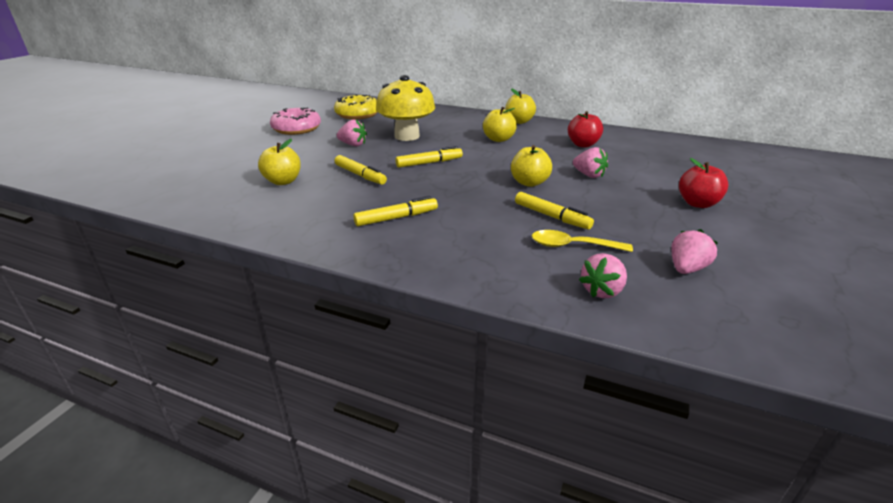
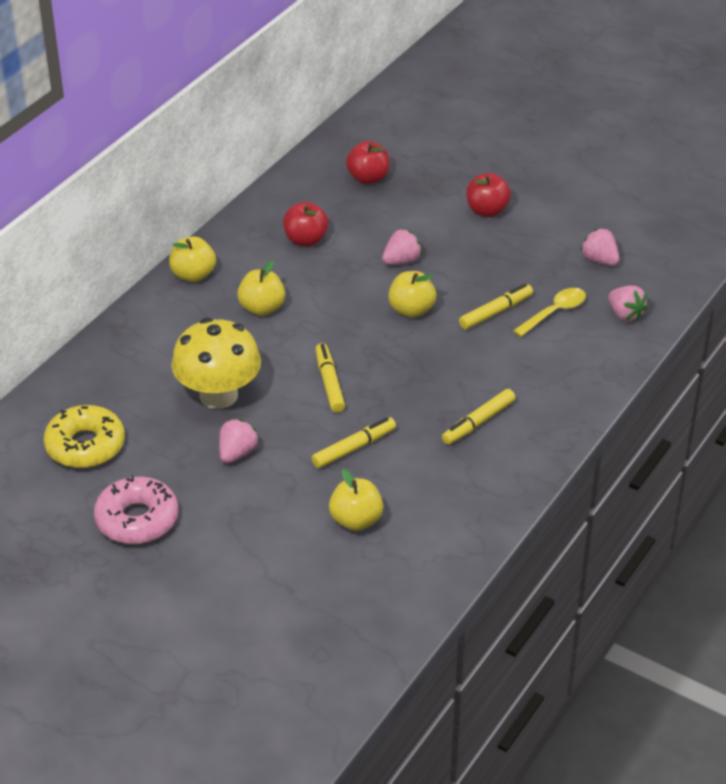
camera: 80 degrees left, 10 degrees up
(396, 218) = (478, 422): yellow marker -> yellow marker turned 120 degrees counterclockwise
(573, 246) = (554, 312): yellow spoon -> yellow spoon turned 150 degrees counterclockwise
(680, 157) = (368, 178): none -> red apple

